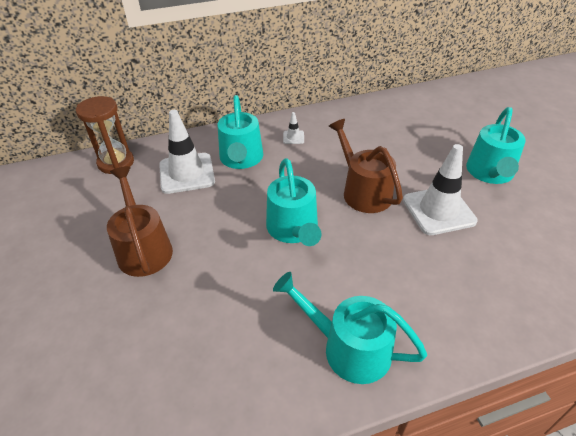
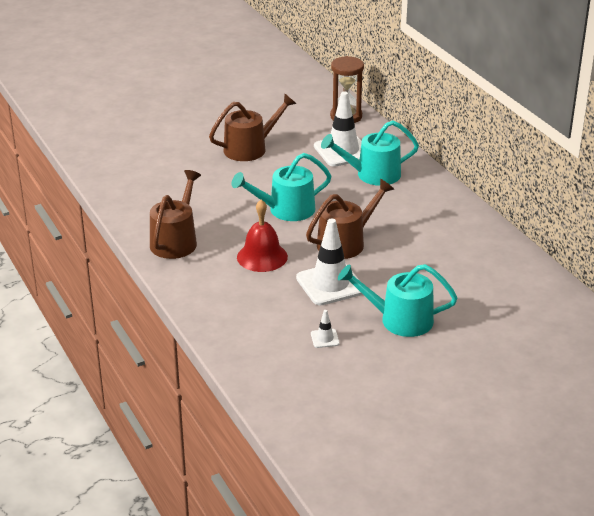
camera: 80 degrees right, 10 degrees down
(293, 137) = (418, 199): white traffic cone -> white traffic cone (325, 338)
(349, 348) = (175, 241): turquoise watering can -> brown watering can
(388, 259) = (262, 257): none -> red bell

